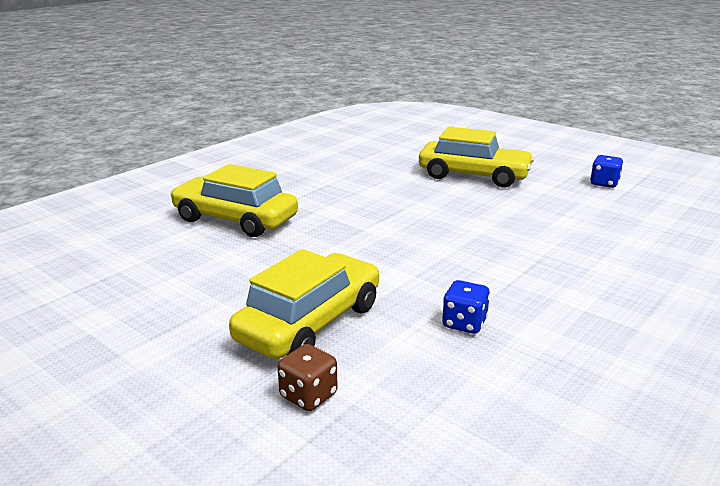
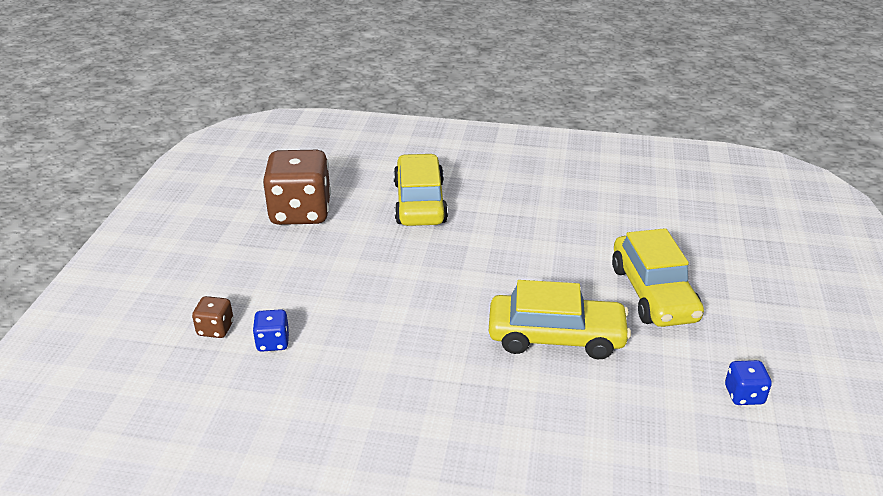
camera: 60 degrees right, 10 degrees up
(150, 282) = (300, 212): none -> brown dice
(310, 323) = (296, 298): yellow car -> yellow car (556, 337)
(464, 323) = (346, 370): blue dice -> blue dice (273, 342)

